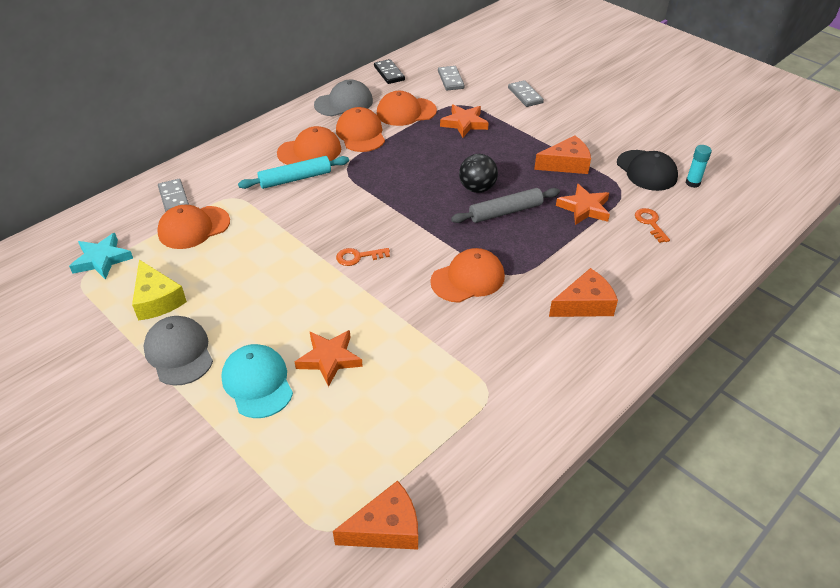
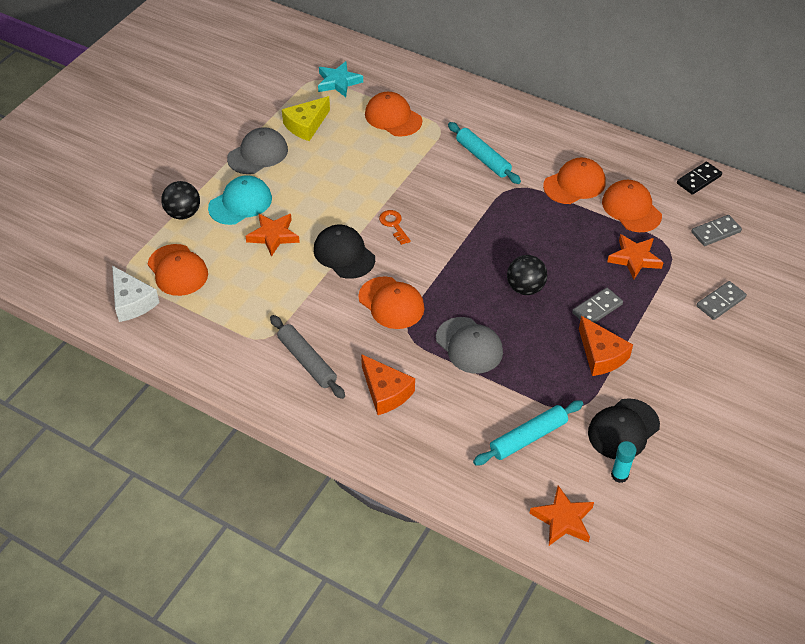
camera: 75 degrees right, 5 degrees up
(173, 198) = (425, 94): grey domino -> grey domino (597, 308)
(245, 447) = (183, 213): none -> black ball
(309, 151) = (529, 156): orange cap -> orange cap (177, 270)
(344, 103) = (622, 159): grey cap -> grey cap (469, 345)
(384, 303) = (344, 254): none -> black cap
(386, 528) = (132, 302): orange cheese -> white cheese
(505, 212) = (497, 315): grey rolling pin -> grey rolling pin (307, 361)
(584, 208) = (530, 378): orange star -> orange star (563, 519)
(650, 223) = (528, 437): orange key -> turquoise rolling pin

